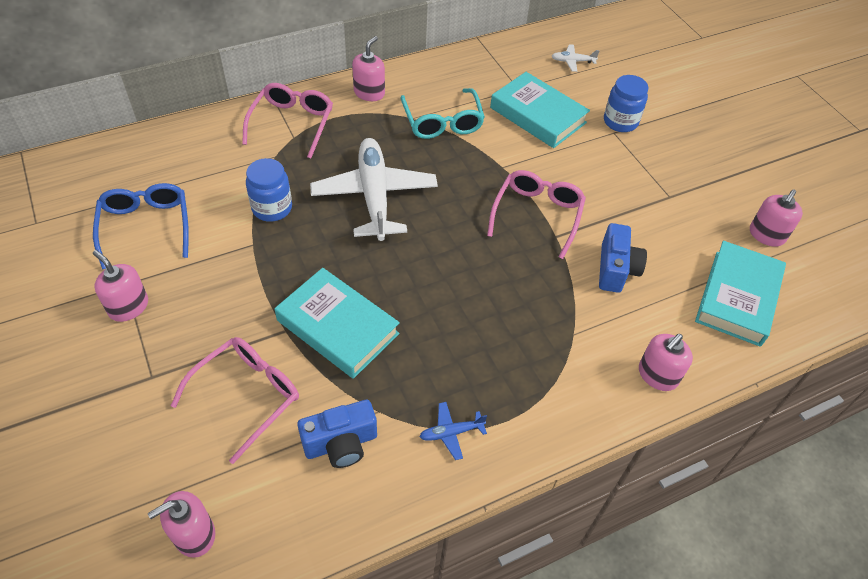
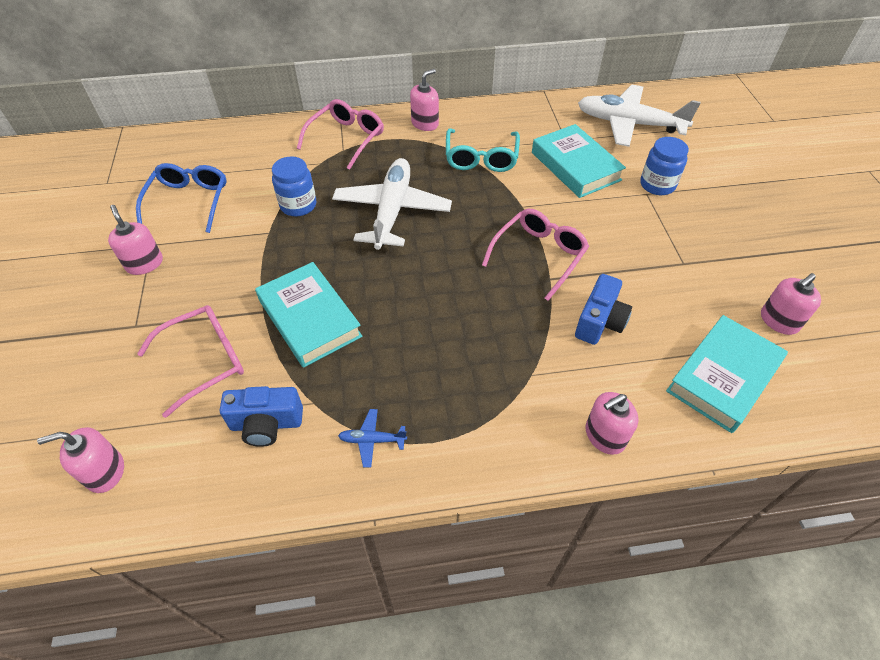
camera: 20 degrees right, 0 degrees up
(572, 61) = (629, 124): white plane -> white plane, size x2.47

